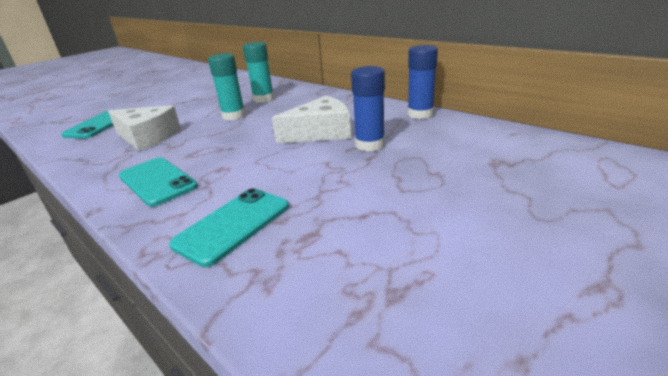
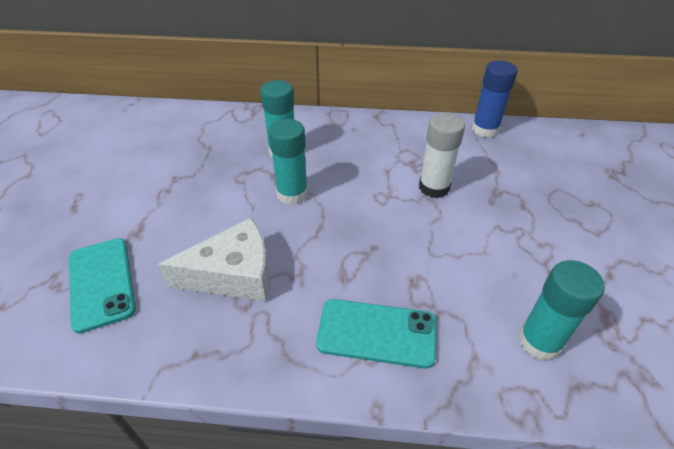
camera: 40 degrees left, 15 degrees up
(233, 225) = (539, 341): turquoise phone -> turquoise glue stick
(321, 132) = (434, 187): white cheese -> white glue stick
(369, 145) = (501, 188): blue glue stick -> none

